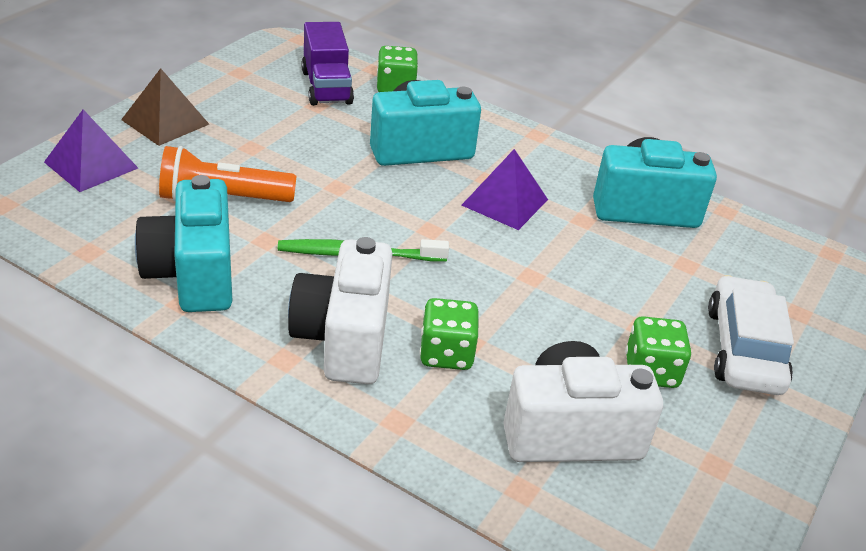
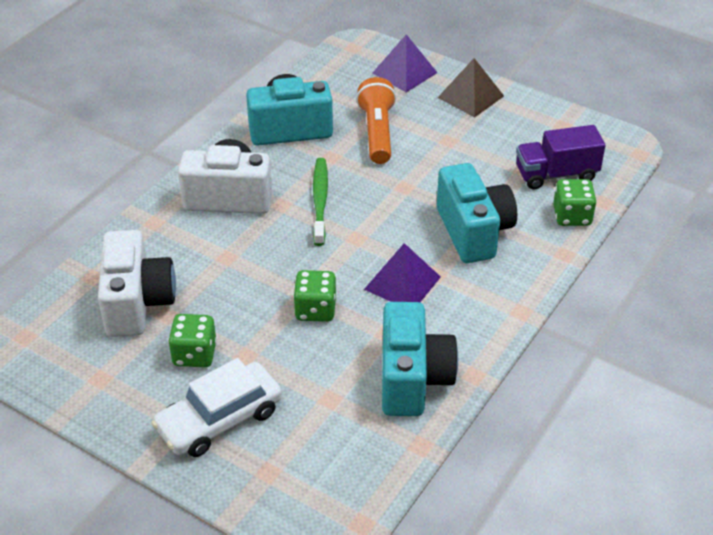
camera: 95 degrees right, 5 degrees up
(446, 354) = (214, 244): green dice -> green dice (315, 310)
(744, 349) = (219, 419): white car -> white car turned 135 degrees clockwise

